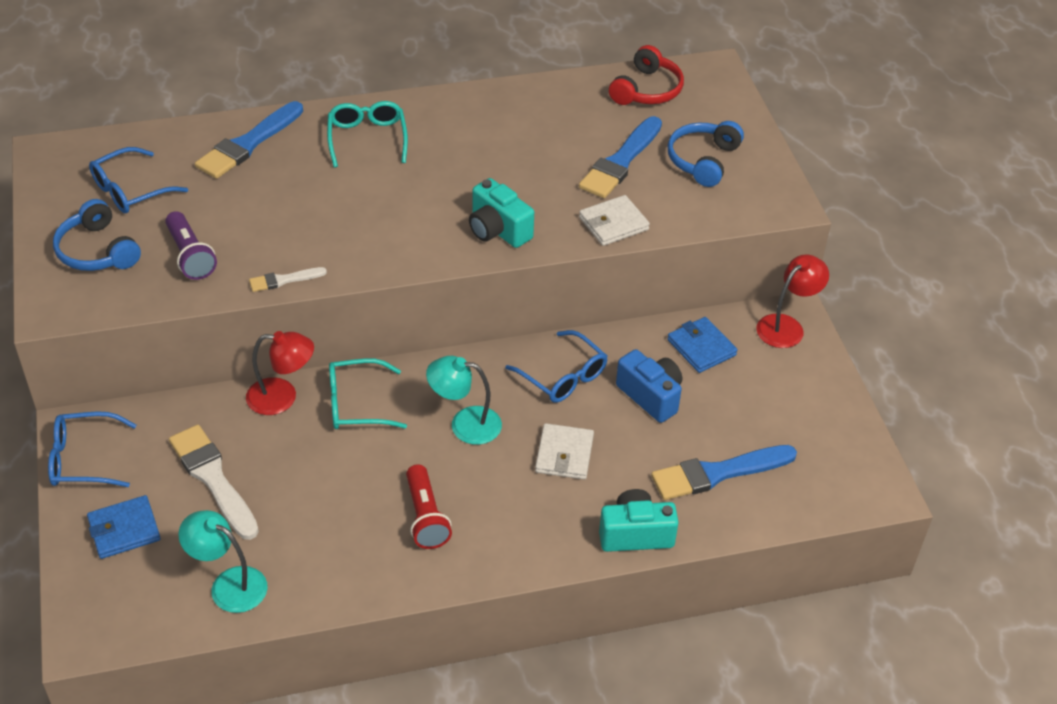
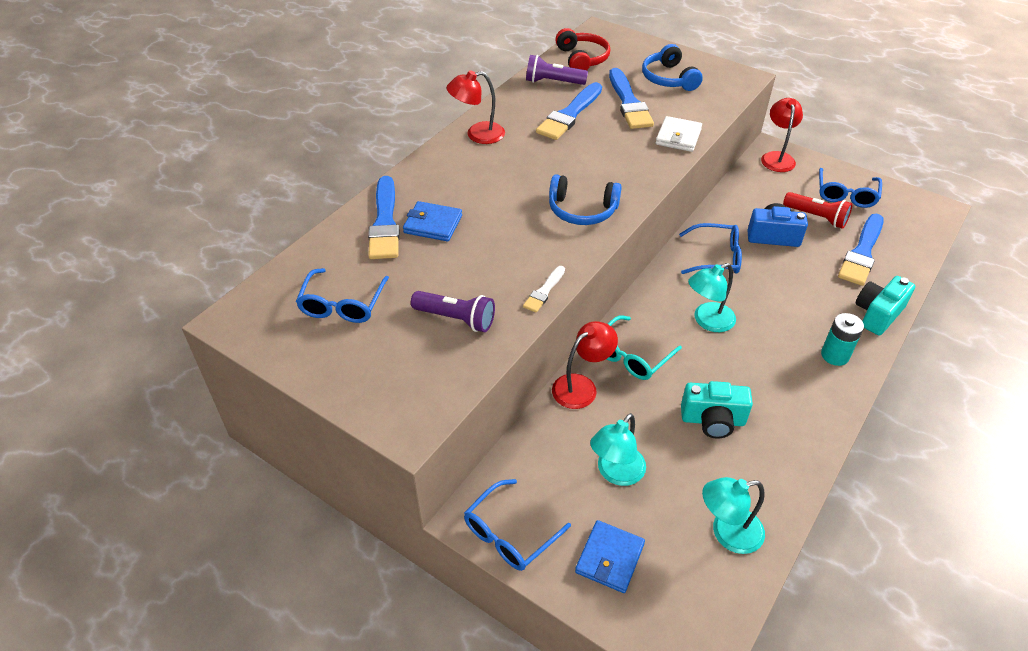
camera: 40 degrees left, 0 degrees up
(97, 251) = (380, 362): blue headphones -> blue headphones (582, 210)
(213, 479) = (616, 473): white brush -> turquoise lamp
(367, 139) = (462, 173): turquoise glasses -> none
(425, 517) = (769, 392): red flashlight -> red flashlight (816, 217)
(433, 110) = (477, 134): none -> red lamp
(498, 230) = (624, 178): turquoise camera -> turquoise camera (713, 420)
(533, 535) = (835, 355): none -> turquoise battery
(545, 140) = (569, 114): none -> blue brush
(564, 454) = (781, 299): white wallet -> none
(580, 98) = (553, 82): none -> purple flashlight
(701, 347) = (757, 194): blue wallet -> blue wallet (433, 224)
(800, 410) = (846, 194): none -> blue glasses

